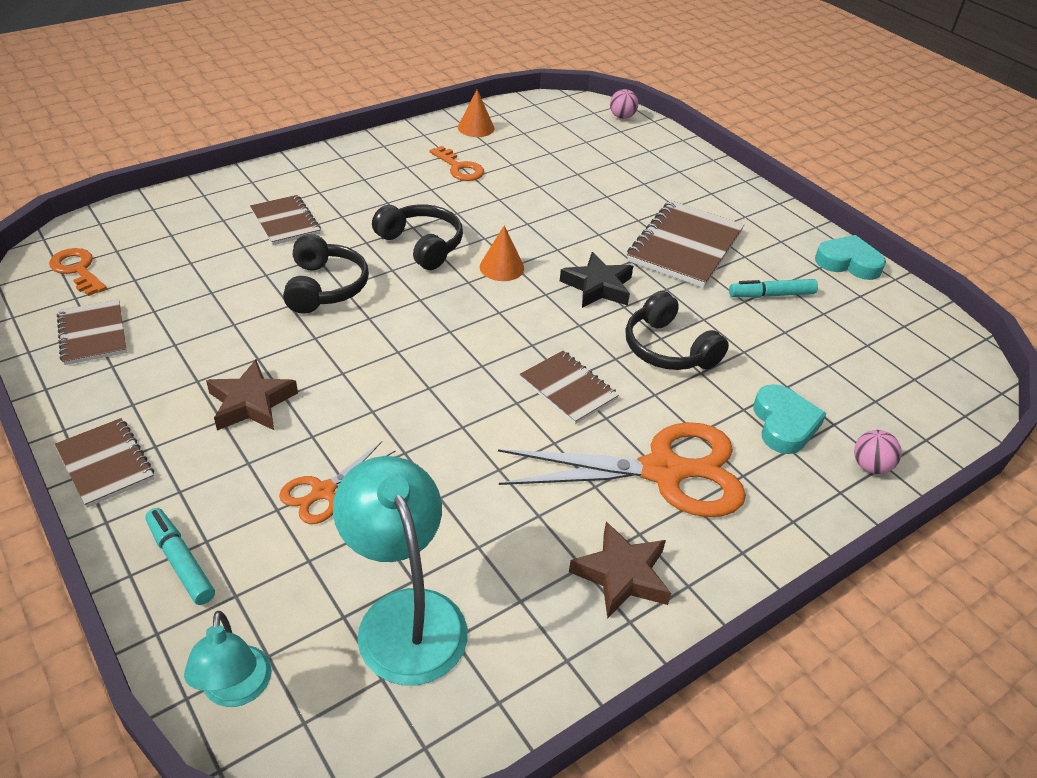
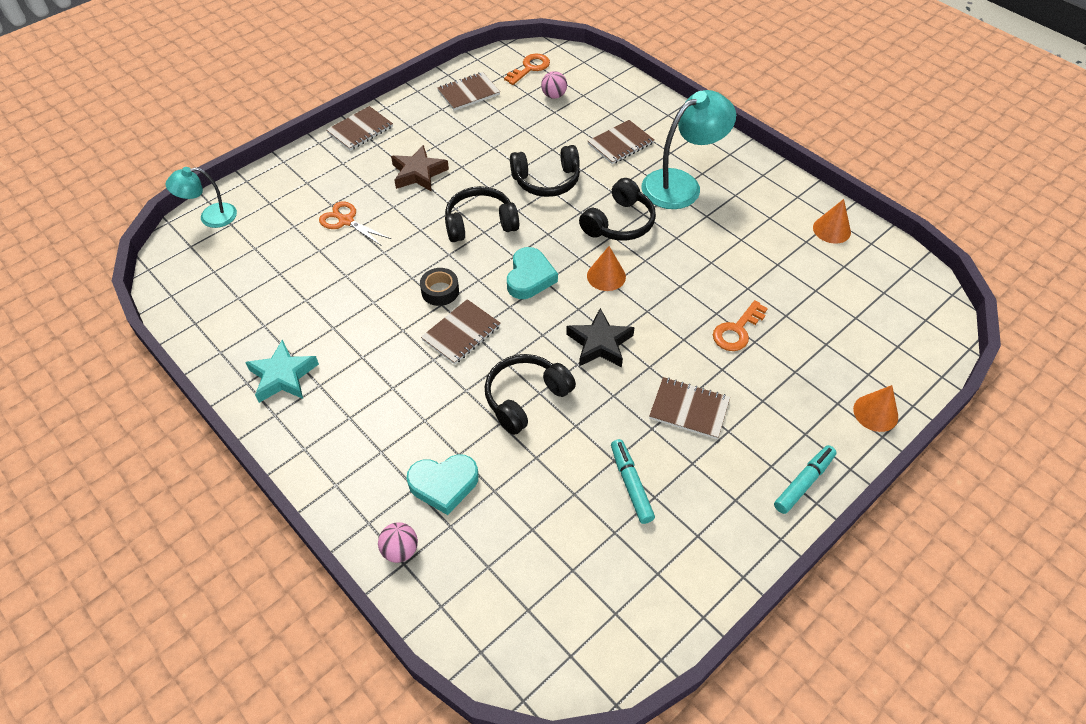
camera: 85 degrees right, 10 degrees up
(181, 561) = (292, 176): turquoise marker -> turquoise marker (804, 482)
(381, 353) = (480, 223): none -> black headphones
(404, 615) = (254, 273): turquoise lamp -> turquoise lamp (681, 184)
(459, 168) = (750, 228): orange key -> orange key (737, 330)
(494, 401) = (440, 291): none -> black tape
(621, 575) = (283, 376): brown star -> turquoise star
(622, 117) = (931, 345): pink ball -> pink ball (554, 96)
(664, 471) = (380, 398): orange scissors -> none
(685, 247) = (689, 409): brown notebook -> brown notebook, size x0.60
(690, 157) = (875, 413): none -> orange cone
(848, 262) = (717, 567): turquoise heart -> turquoise heart (529, 277)

